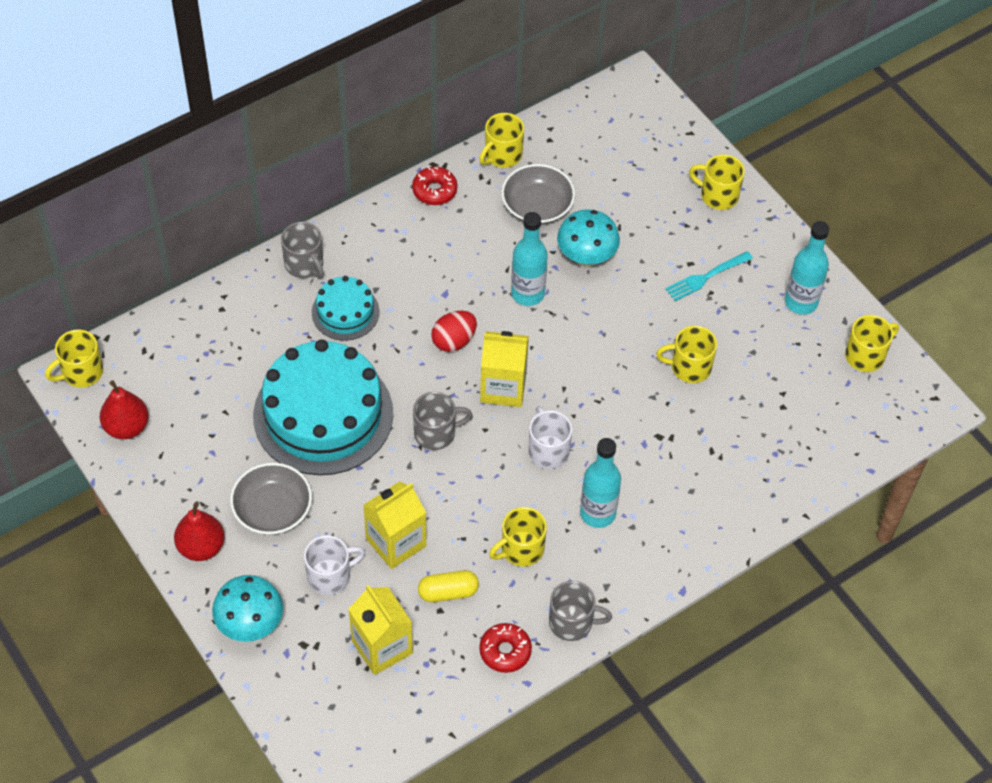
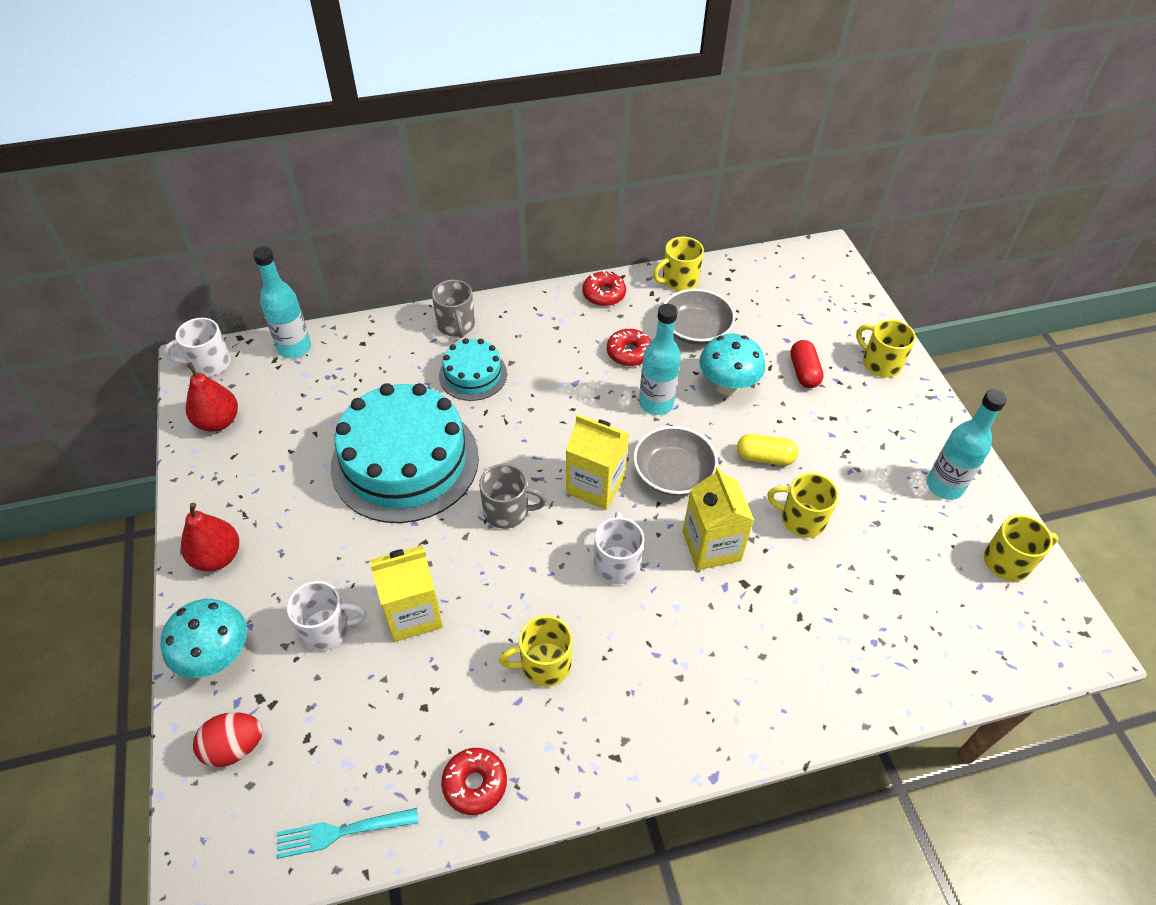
camera: 20 degrees right, 5 degrees down
(81, 372) = (209, 363): yellow mug -> white mug
(272, 509) = (307, 540): grey bowl -> grey bowl (673, 473)
(382, 647) = (340, 730): yellow carton -> yellow carton (711, 546)
(448, 592) = (442, 689): yellow capsule -> yellow capsule (765, 457)
(454, 341) = (565, 427): red egg -> red egg (235, 747)
(483, 248) = (629, 353): none -> red donut
(572, 622) = (567, 773): grey mug -> none
(597, 513) = (645, 649): turquoise bottle -> turquoise bottle (294, 348)
(651, 224) = (804, 372): none -> red capsule
(706, 277) = (846, 435): turquoise fork -> turquoise fork (341, 832)

